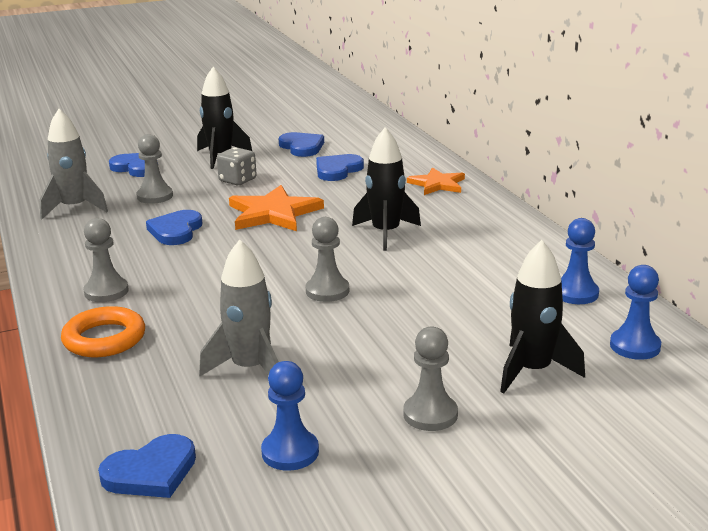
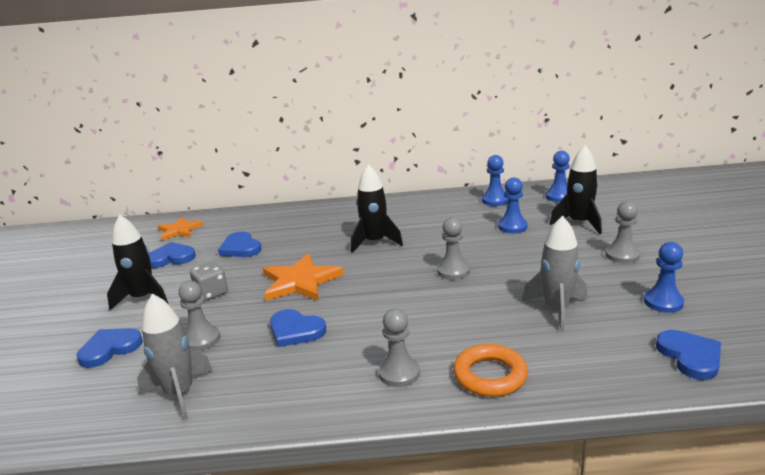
camera: 70 degrees left, 0 degrees up
(437, 184) = (307, 216): orange star -> orange star (179, 230)
(485, 316) = (512, 227): none -> blue pawn

